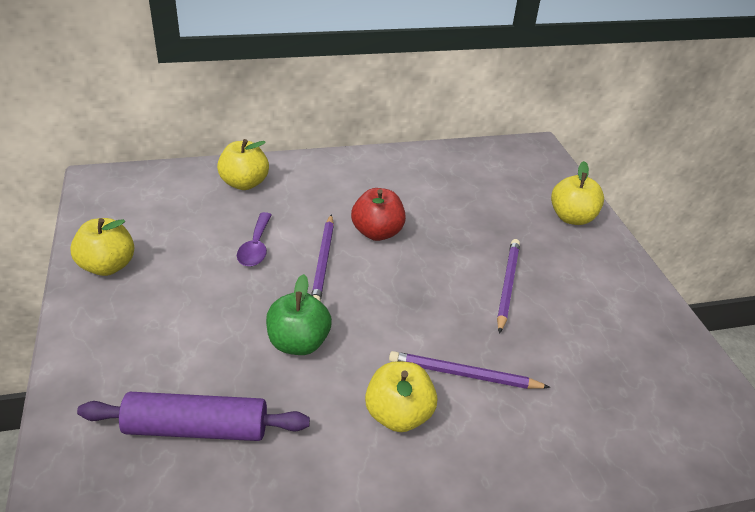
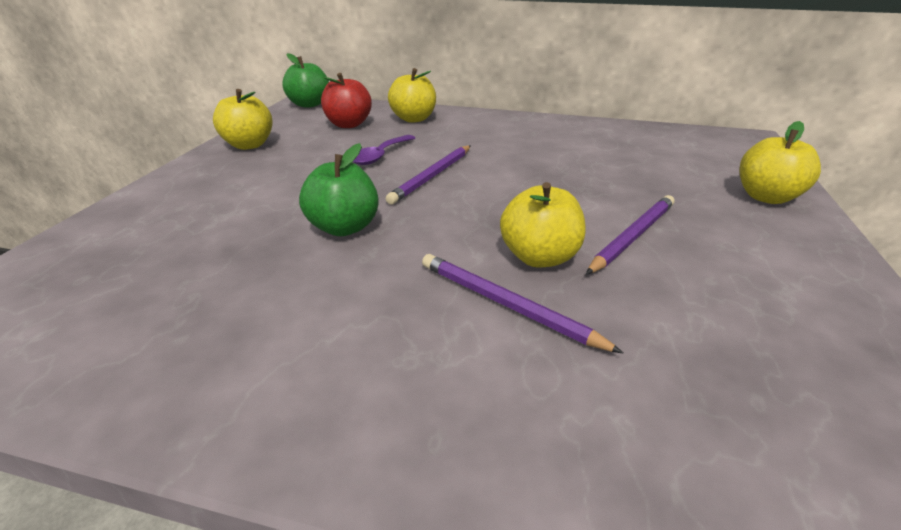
camera: 30 degrees right, 5 degrees down
(109, 183) = (309, 104): none -> green apple
(196, 429) = (173, 266): purple rolling pin -> none
(377, 232) = (508, 167): red apple -> red apple (348, 124)
(398, 415) = (386, 320): yellow apple -> yellow apple (539, 257)

